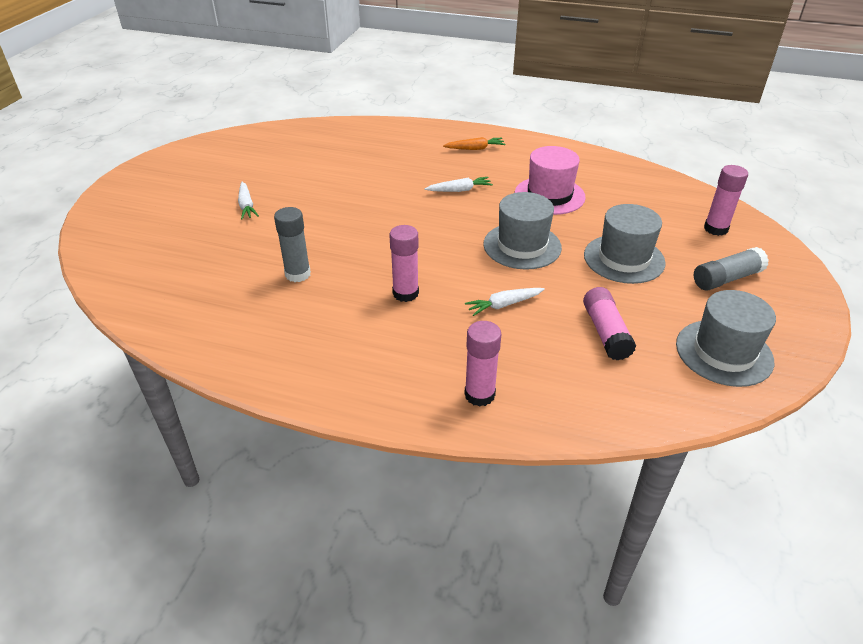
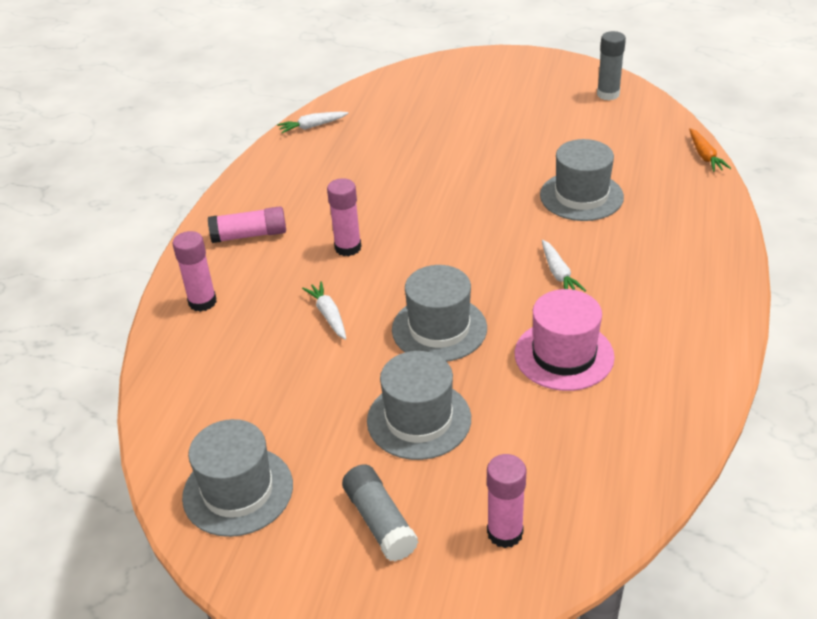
camera: 90 degrees right, 0 degrees up
(246, 206) = (492, 132): white carrot -> white carrot (312, 126)
(298, 274) = (377, 180): grey glue stick -> grey glue stick (608, 94)
(364, 173) = (581, 196): none -> grey hat
(475, 148) = (677, 283): orange carrot -> orange carrot (705, 156)
(605, 332) = (279, 392): pink glue stick -> pink glue stick (249, 235)

